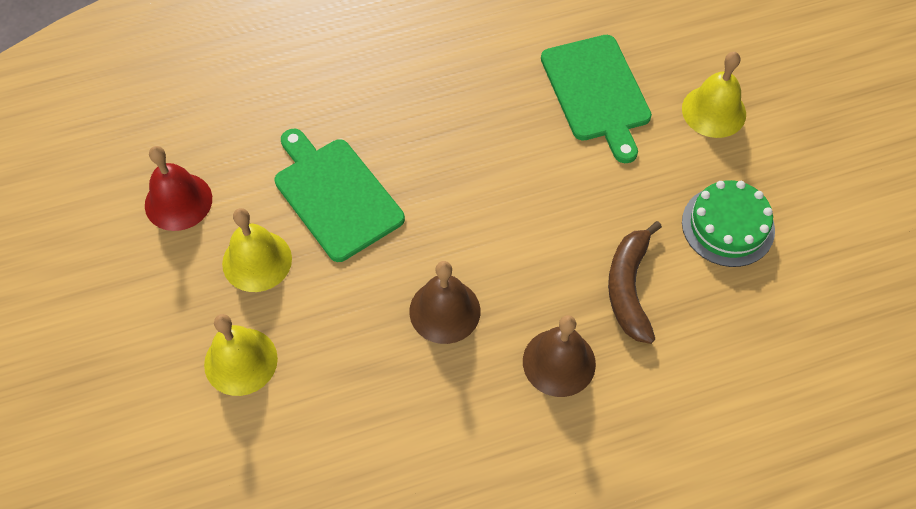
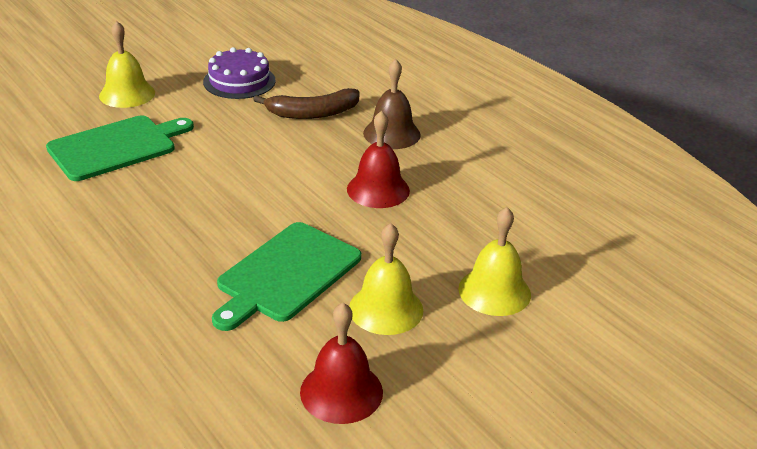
camera: 110 degrees left, 25 degrees down
(444, 311) = (378, 189): brown bell -> red bell
(728, 226) = (239, 81): green cake -> purple cake

